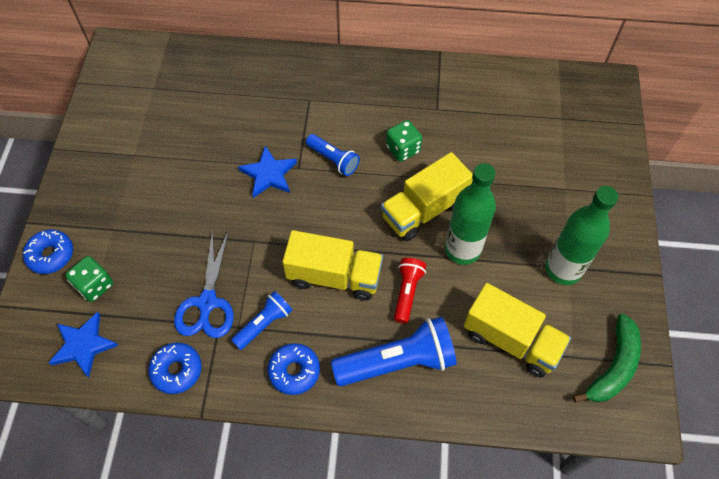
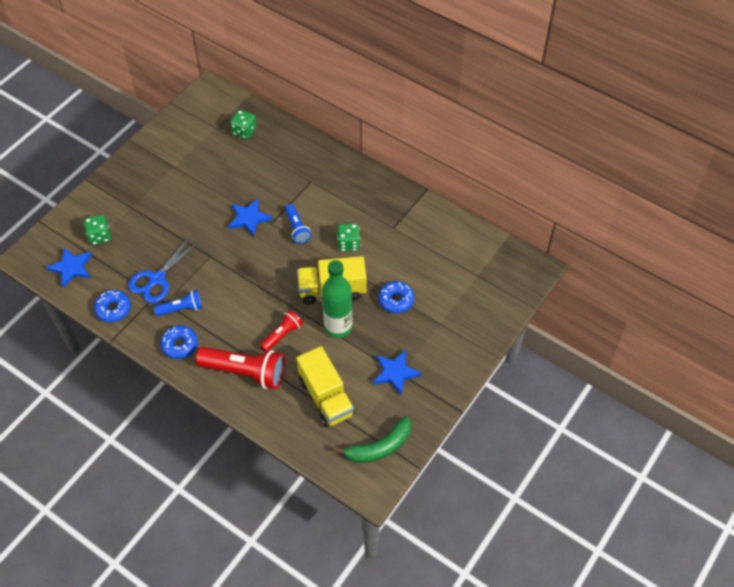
camera: 30 degrees right, 5 degrees down
(51, 255) = (86, 205): blue donut -> blue donut (396, 300)
(192, 77) = (244, 131): none -> green dice
(334, 276) = (244, 302): yellow truck -> none
(398, 362) = (245, 372): blue flashlight -> red flashlight
(563, 269) = (395, 373): green bottle -> blue star

